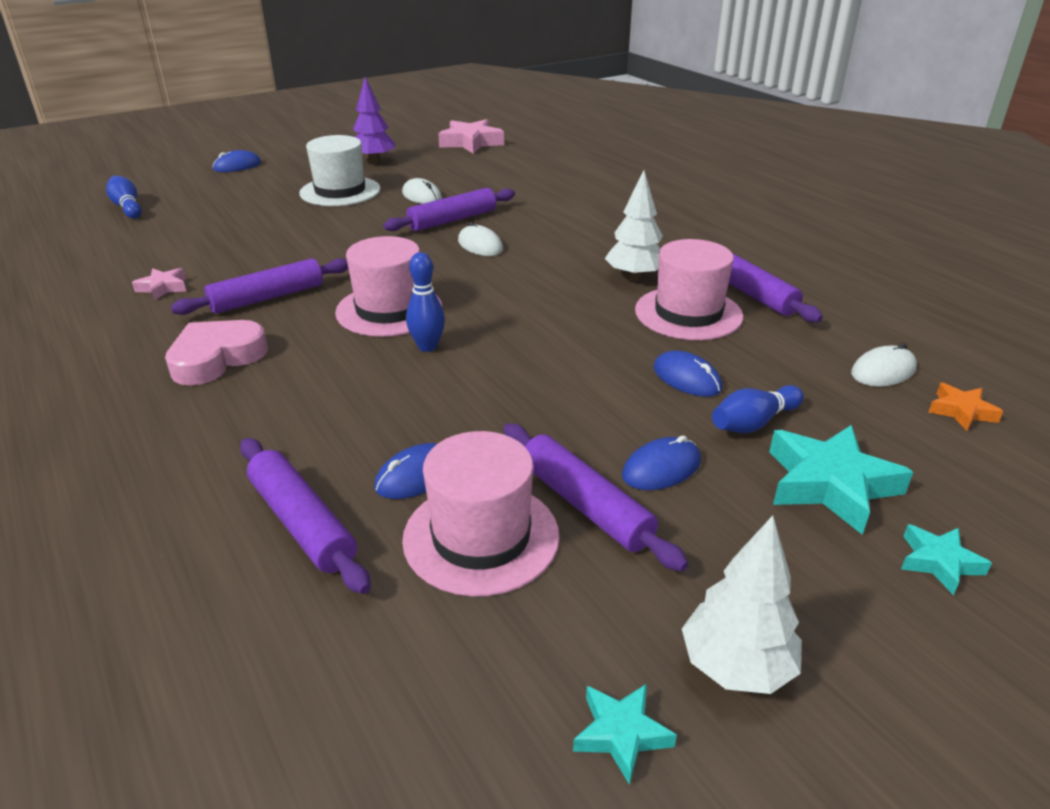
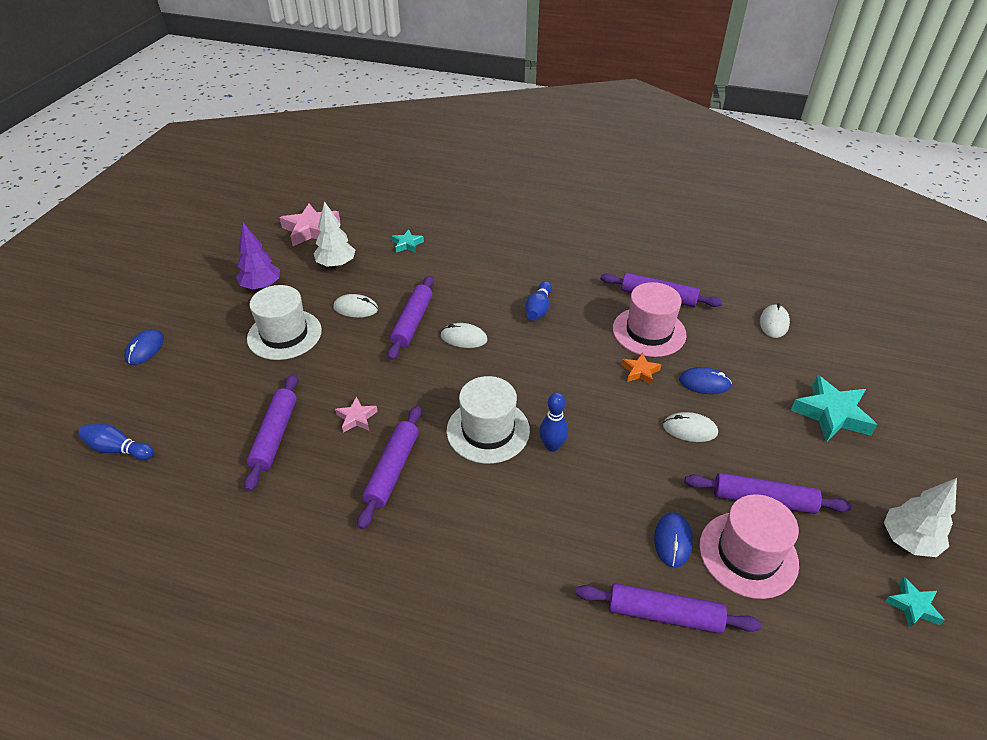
camera: 40 degrees left, 10 degrees up
(163, 287) = (298, 510): pink star -> pink star (356, 418)
(216, 358) = (440, 543): pink heart -> none
(227, 241) = (275, 436): none -> purple rolling pin
(389, 310) = (488, 430): pink hat -> white hat
(599, 404) = (690, 429): none -> white mouse
(634, 277) = (588, 317): white tree -> white tree (336, 264)
(661, 468) = (764, 453): blue mouse -> none
(753, 423) = (764, 395): blue bowling pin -> blue bowling pin (538, 309)
(939, 562) = (906, 431): turquoise star -> turquoise star (407, 244)
(961, 411) = (827, 332): orange star -> orange star (640, 372)

